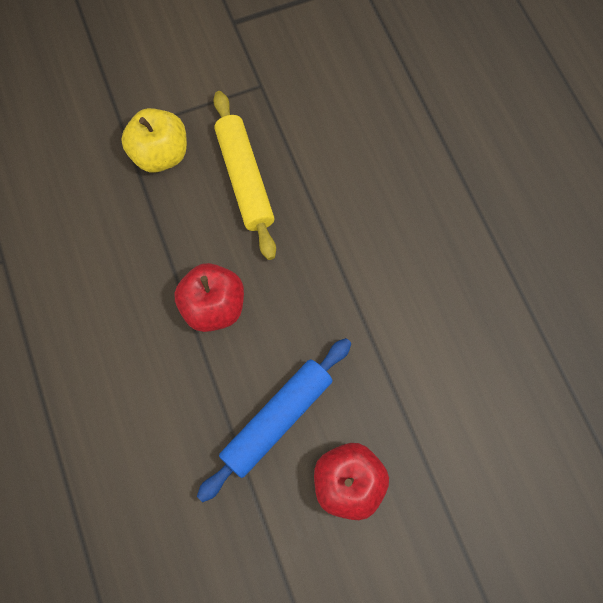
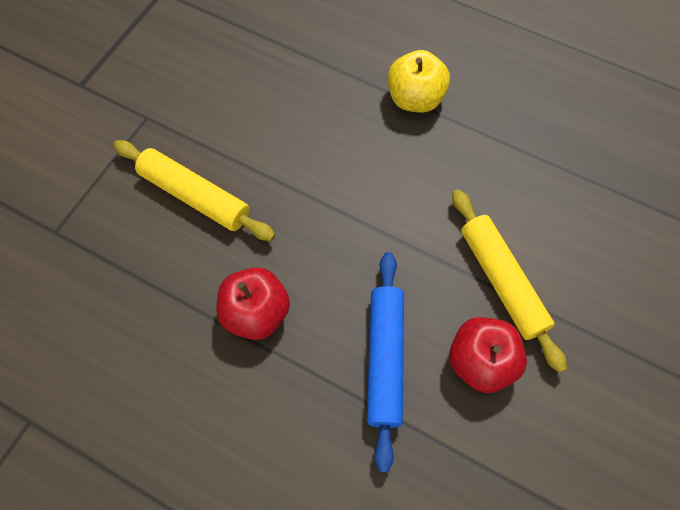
camera: 40 degrees left, 5 degrees down
(160, 154) = (104, 227): yellow apple -> yellow apple (415, 99)
(424, 437) = (502, 281): none -> yellow rolling pin

